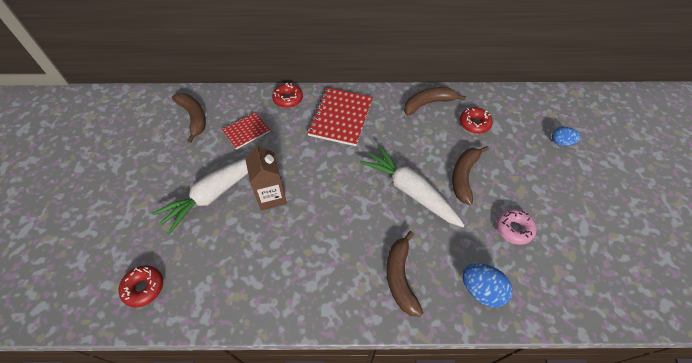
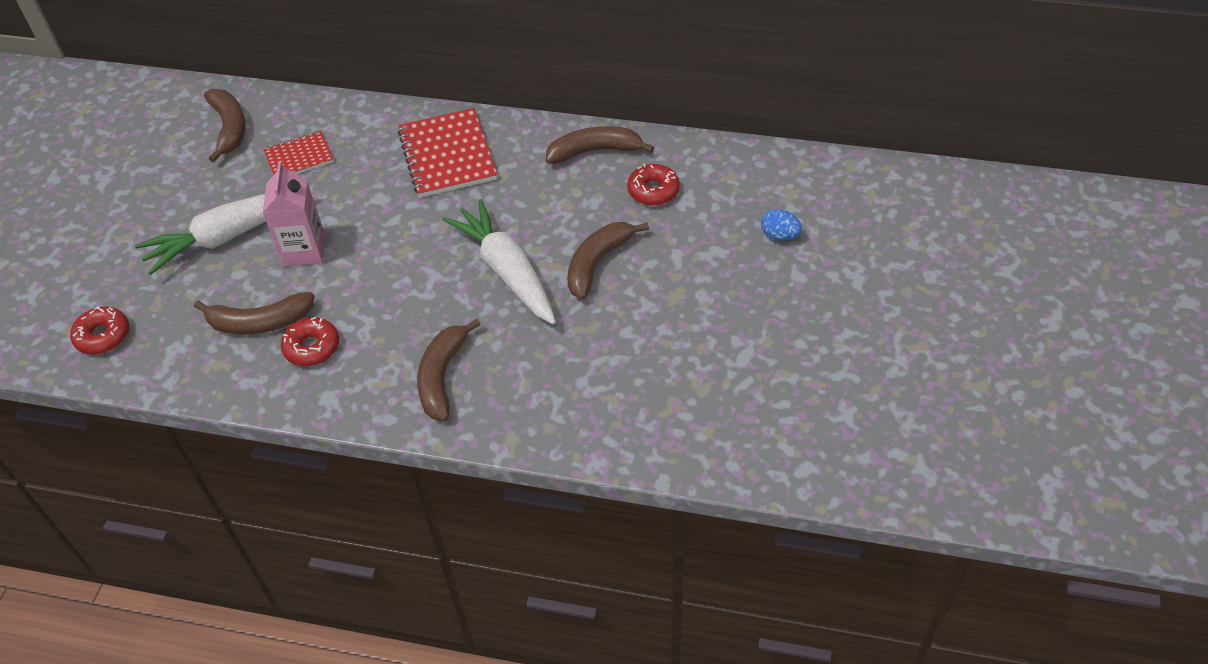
camera: 15 degrees right, 5 degrees down
(257, 256) = (259, 322): none -> brown banana
(271, 196) = (304, 250): brown carton -> pink carton
(288, 99) = (378, 118): red donut -> red donut (312, 347)
(340, 117) = (447, 155): red notebook -> red notebook turned 45 degrees counterclockwise
(481, 290) = (547, 409): blue egg -> none
(513, 229) = (636, 342): pink donut -> none

